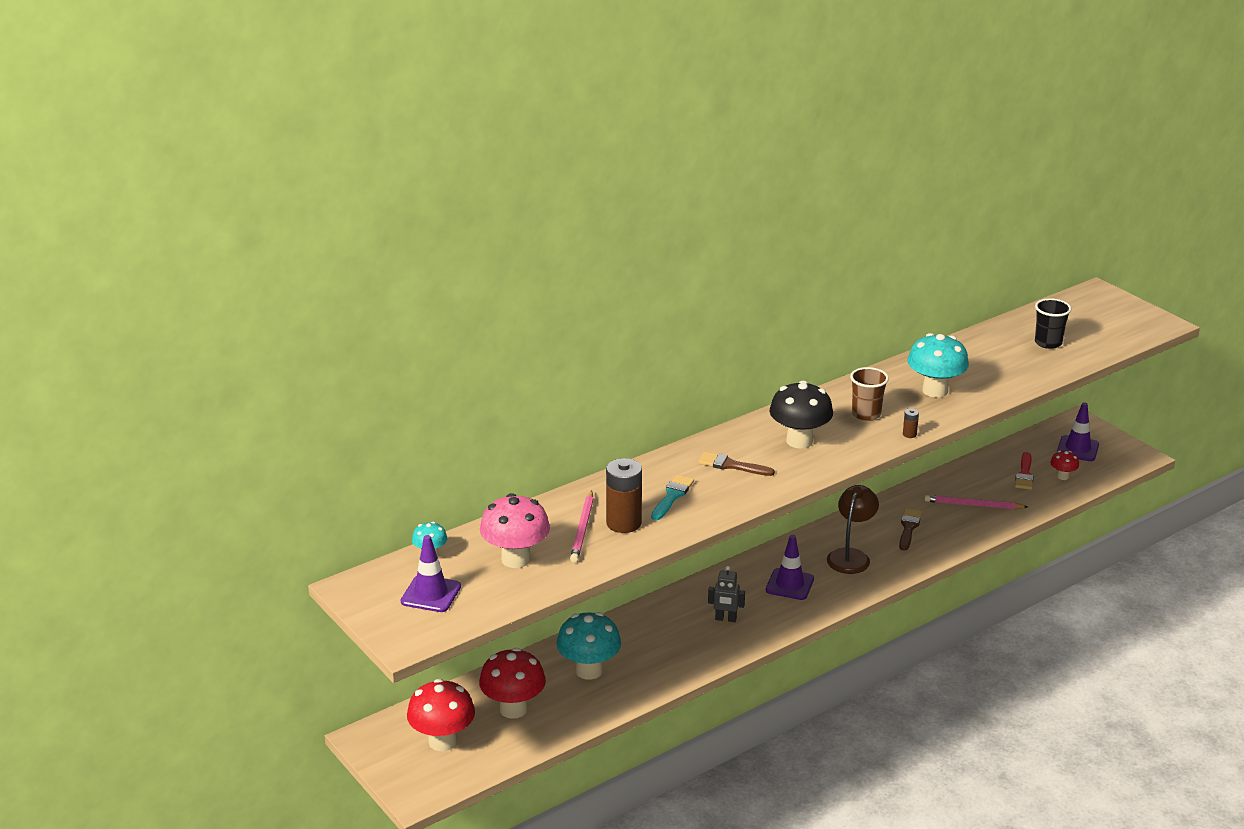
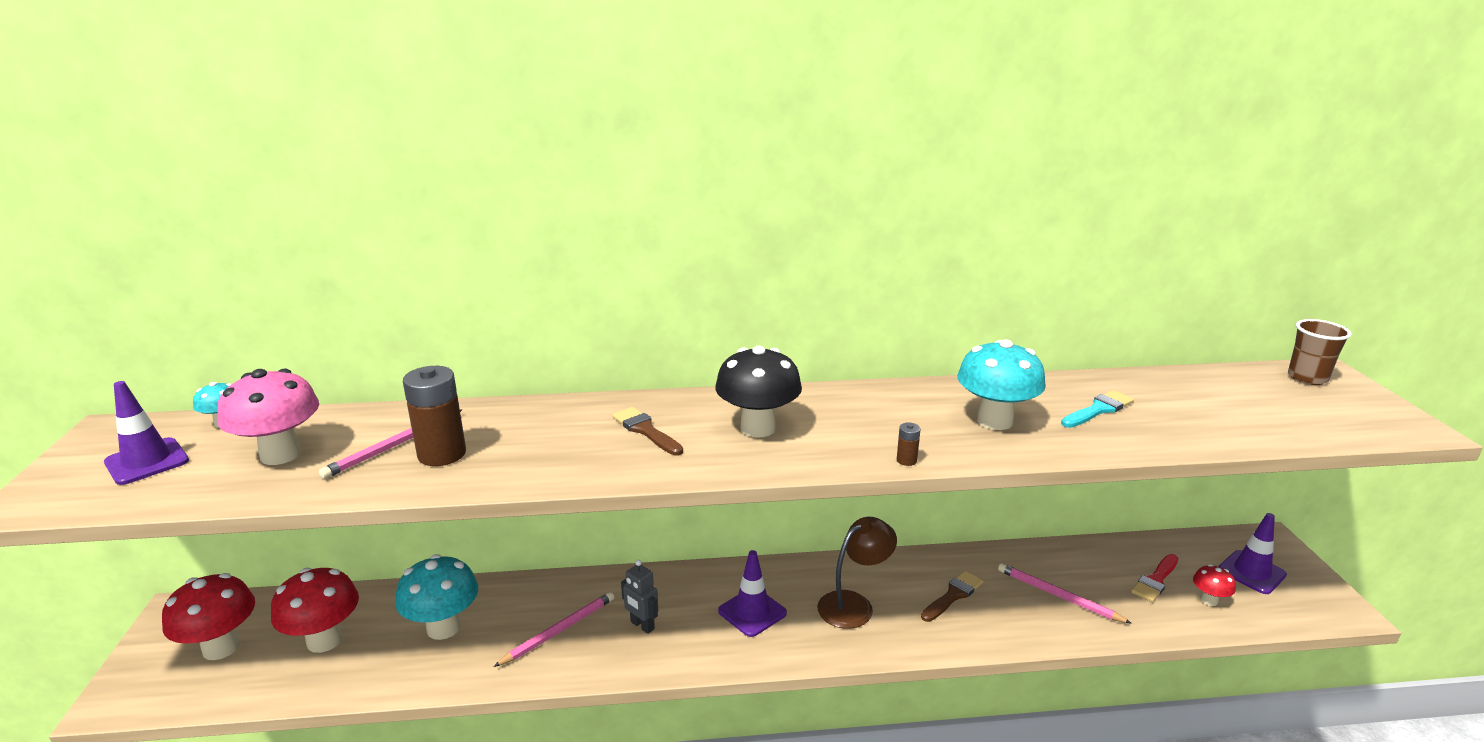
camera: 30 degrees right, 5 degrees down
(672, 496) = (535, 442): turquoise brush -> turquoise brush (1098, 409)
(673, 642) = (559, 630): none -> pink pencil
(866, 414) = (875, 423): brown cup -> brown cup (1307, 378)
(1048, 343) = (1208, 408): black cup -> none

